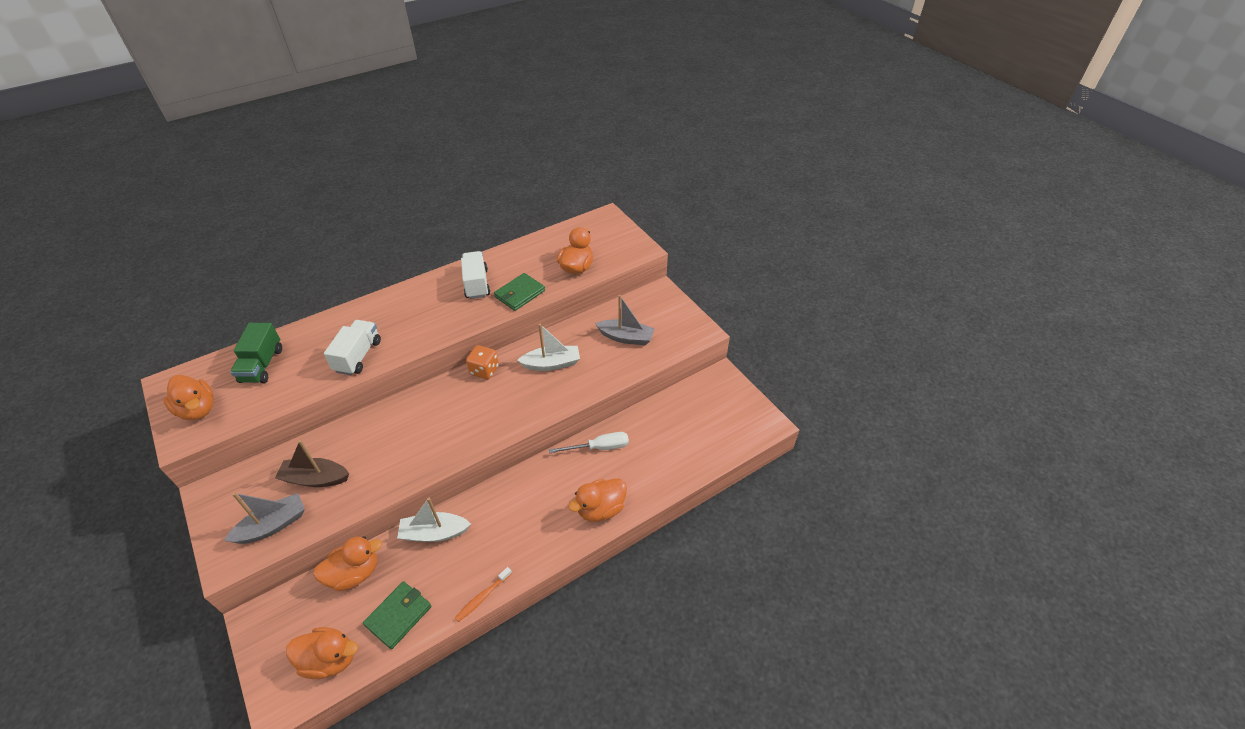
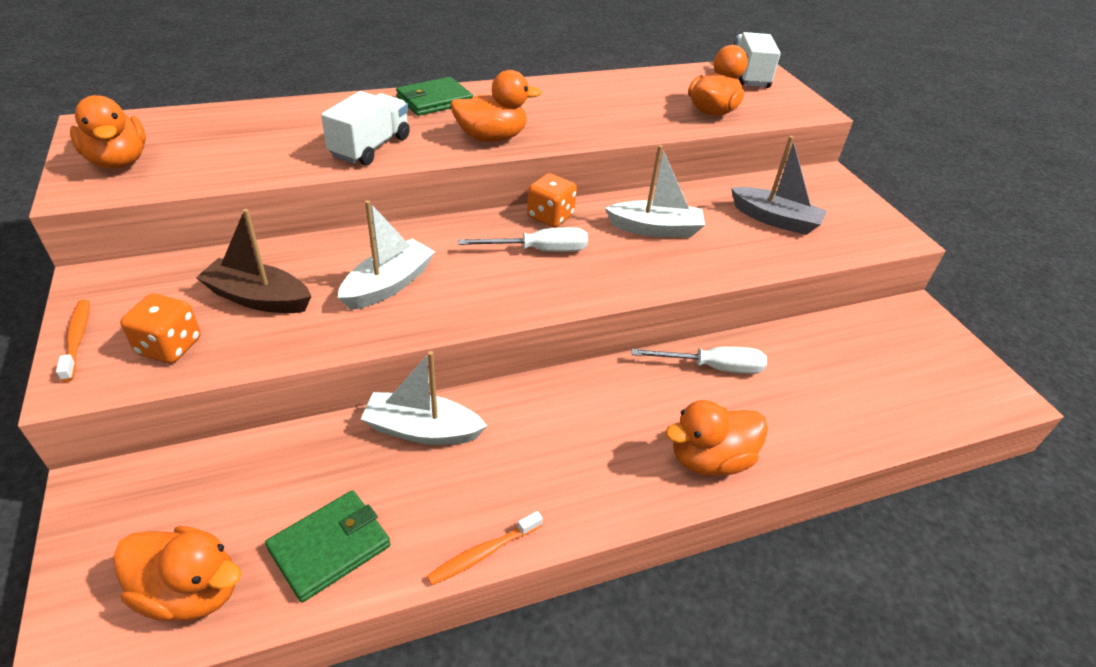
camera: 10 degrees right, 5 degrees down
(215, 534) = (77, 338): none -> orange toothbrush
(262, 365) = (230, 131): green truck -> none
(273, 525) = (169, 346): grey boat -> orange dice
(354, 573) = (276, 460): orange duck -> orange duck (491, 138)
(393, 449) = (388, 285): none -> white boat
(476, 284) = (562, 103): white truck -> white truck (748, 76)
(481, 399) = (539, 250): none -> white screwdriver
(519, 294) = (624, 124): green wallet -> green wallet (434, 100)

